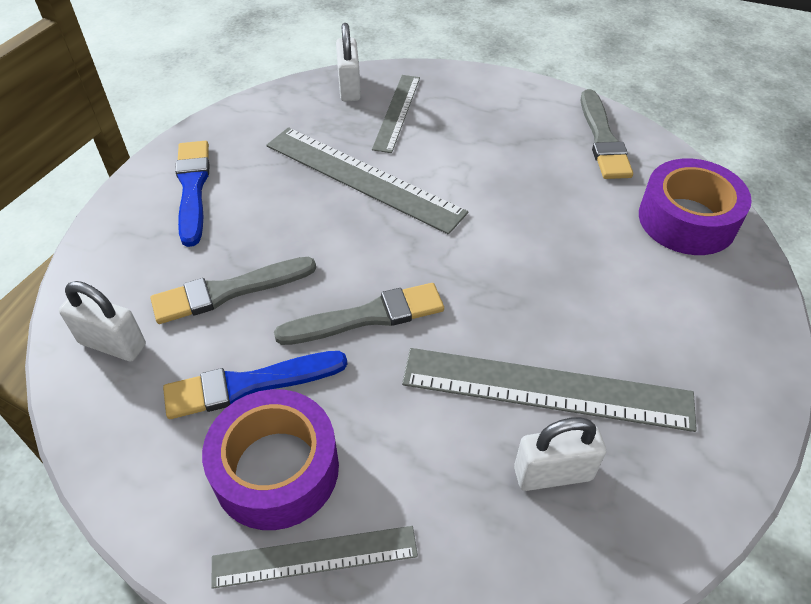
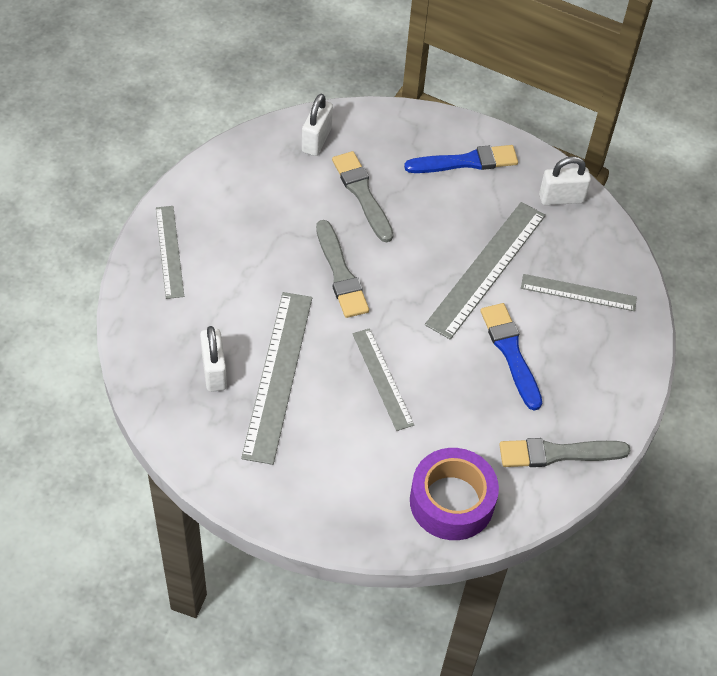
camera: 85 degrees right, 5 degrees up
(249, 385) = (284, 212): blue brush -> blue brush (510, 352)
(276, 469) = (224, 230): purple tape -> none
(349, 88) = (610, 257): white padlock -> white padlock (561, 198)
(533, 275) = (382, 378): none -> grey ruler

